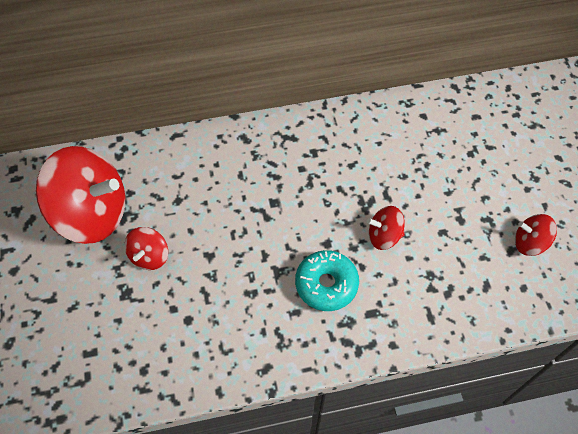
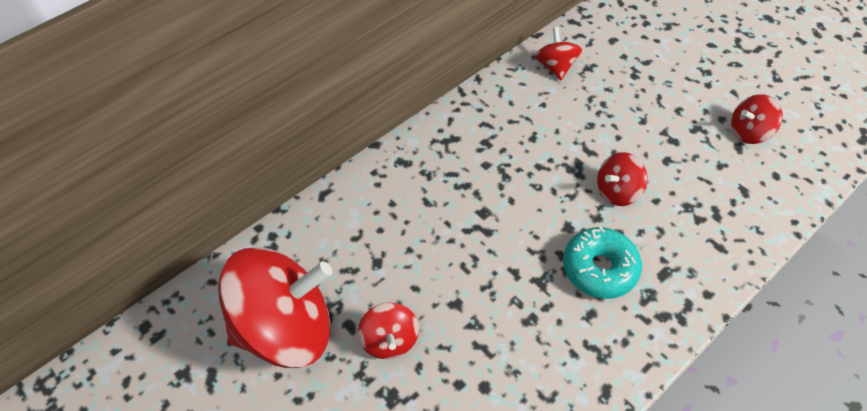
camera: 30 degrees left, 5 degrees down
(411, 117) = (555, 67): none -> red spinning top

